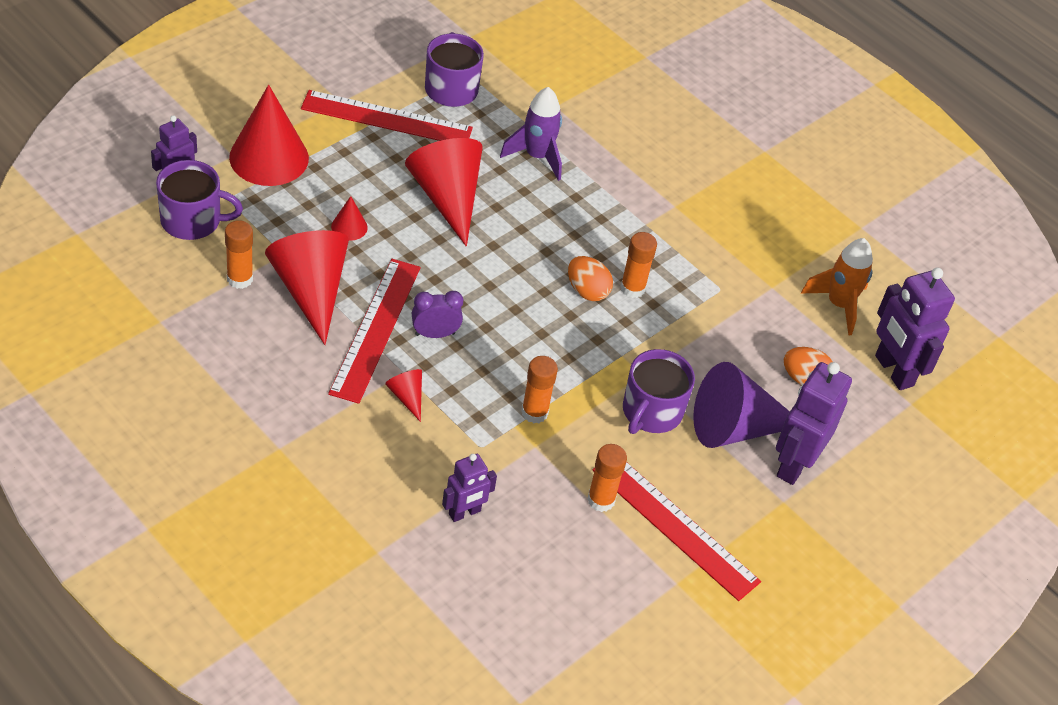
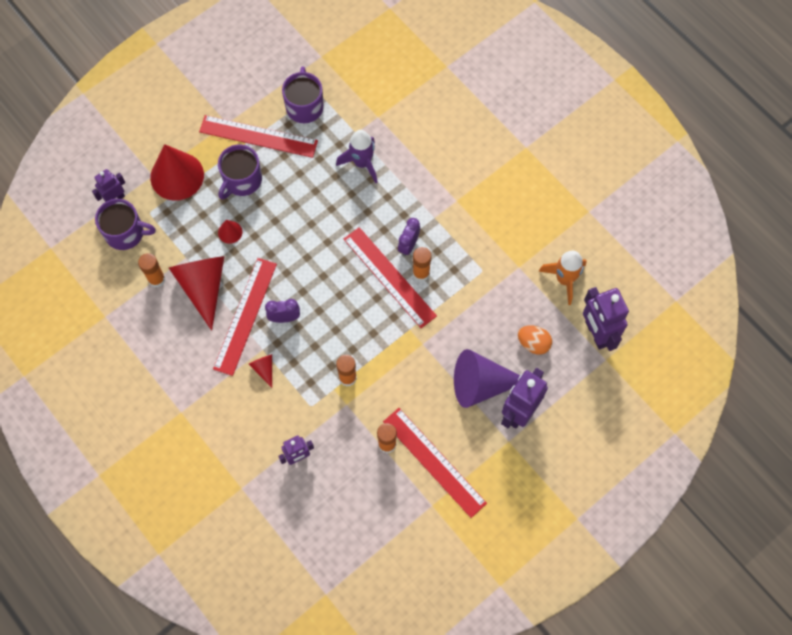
camera: 10 degrees right, 20 degrees up
(447, 197) = (297, 203): red cone -> none
(587, 291) = (389, 277): orange egg -> red ruler
(611, 254) = (408, 245): none -> purple clock
(651, 412) = (425, 374): purple mug -> purple mug (242, 180)

